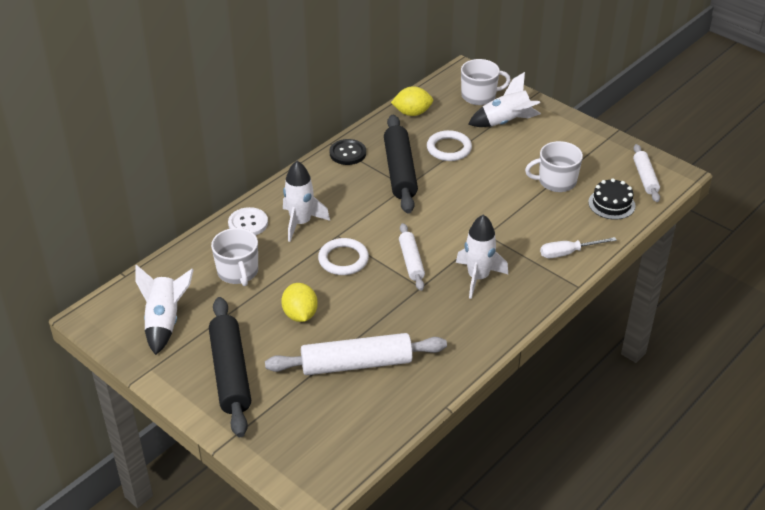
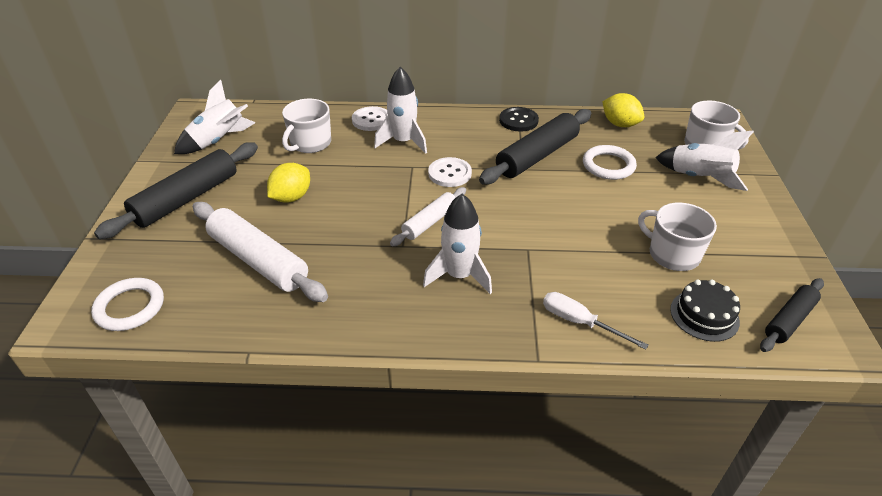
camera: 50 degrees right, 0 degrees up
(343, 259) = (386, 184): white ring -> white ring (130, 307)
(369, 222) = (450, 173): none -> white button
(645, 178) = (789, 320): white rolling pin -> black rolling pin

